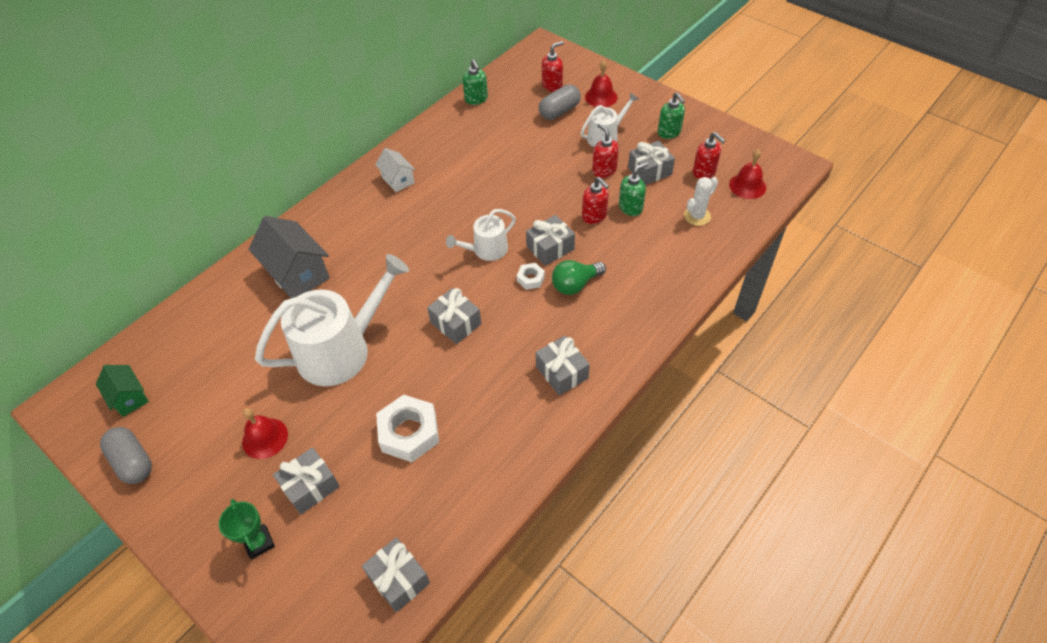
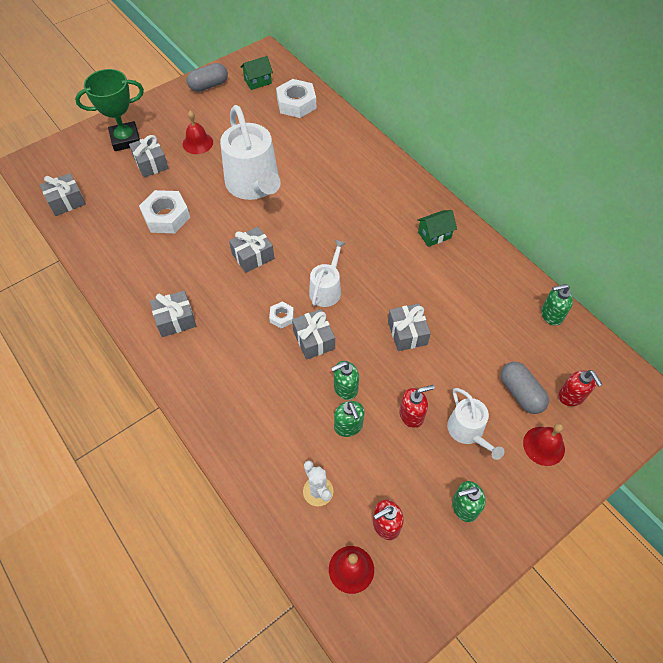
camera: 100 degrees right, 5 degrees up
(183, 340) = (296, 103): none -> white nut
(259, 543) = (125, 139): green trophy -> green trophy, size x1.74
(297, 274) = (338, 163): grey house -> none
(398, 180) = (434, 235): white house -> green house
(486, 250) = (326, 289): white watering can -> white watering can turned 45 degrees clockwise
(575, 284) = (263, 350): green light bulb -> none
(594, 216) = (345, 388): red soap dispenser -> green soap dispenser
(649, 171) = (400, 463): grey gift -> grey gift (407, 333)

